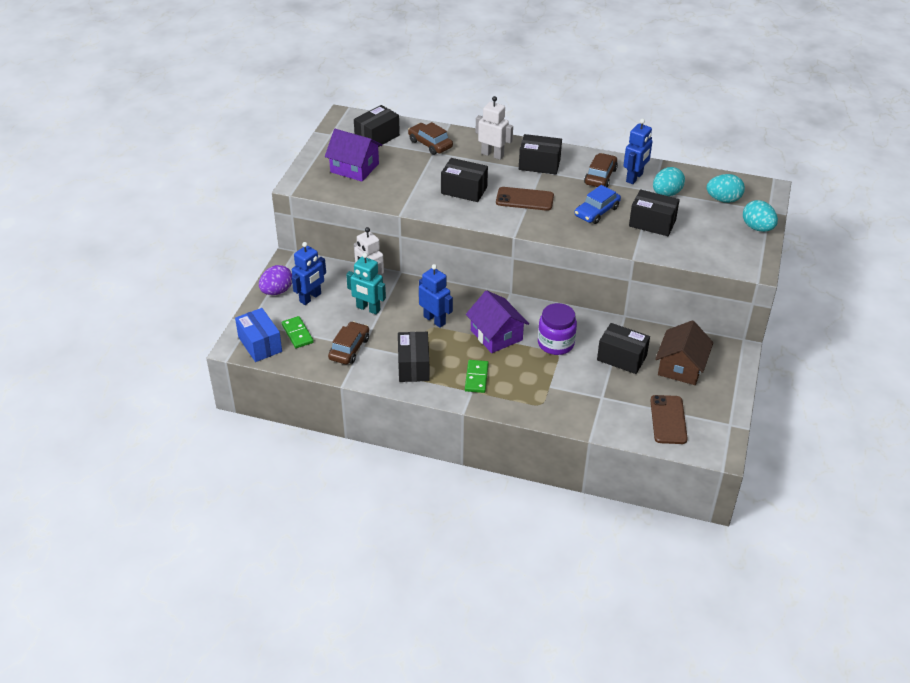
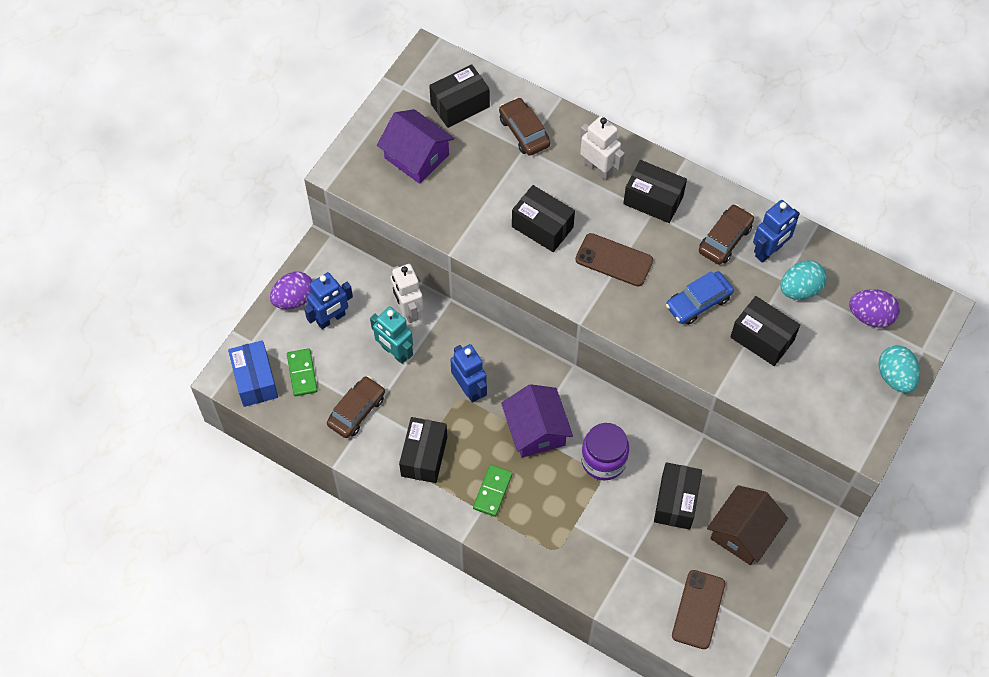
camera: 15 degrees right, 20 degrees up
(621, 358) = (676, 502): black box -> black box turned 60 degrees clockwise
(723, 199) = (870, 316): turquoise egg -> purple egg

